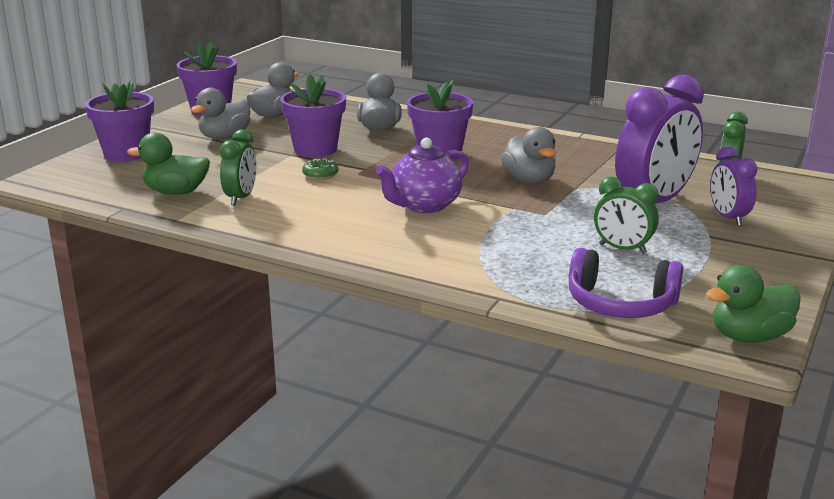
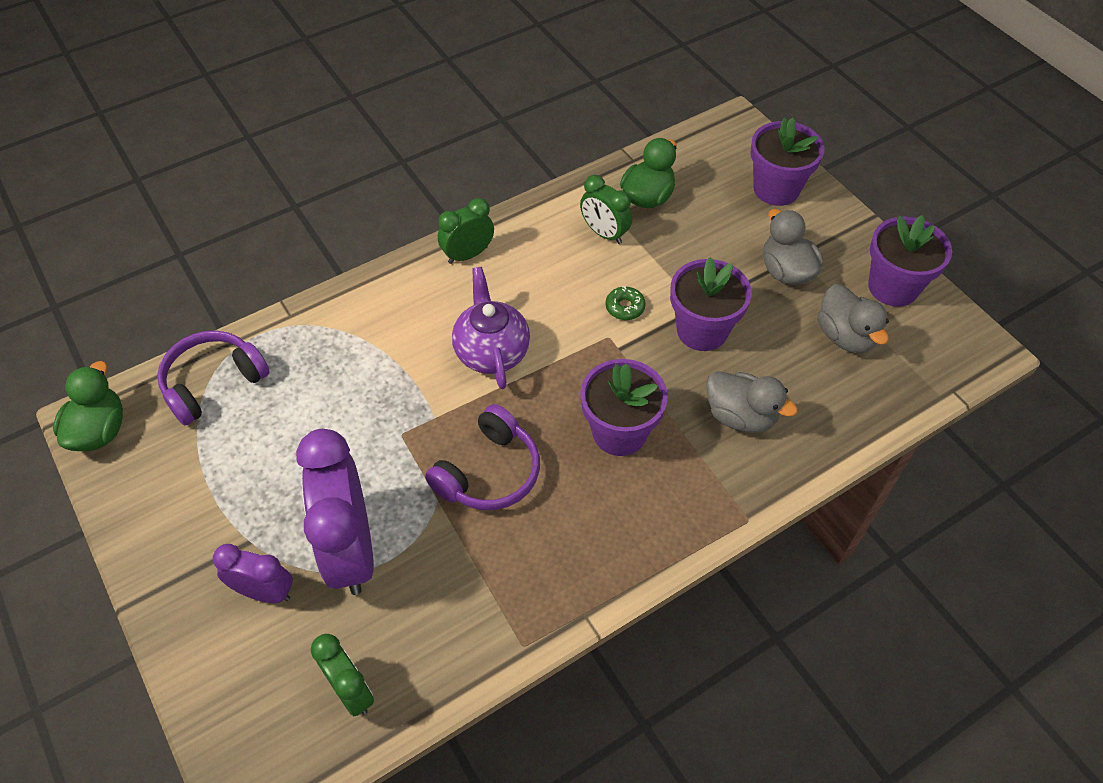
camera: 120 degrees right, 30 degrees up
(529, 180) = (489, 472): grey duck -> purple headphones
(622, 249) = (287, 448): green clock -> green clock (468, 255)

